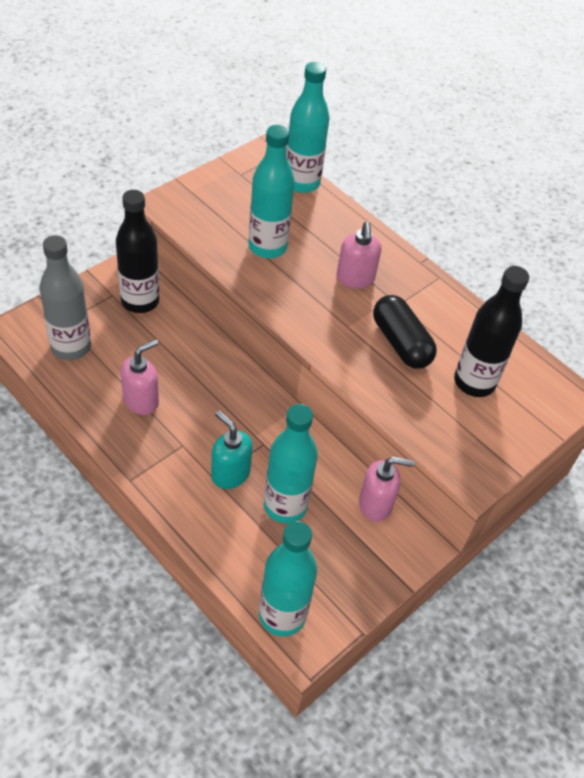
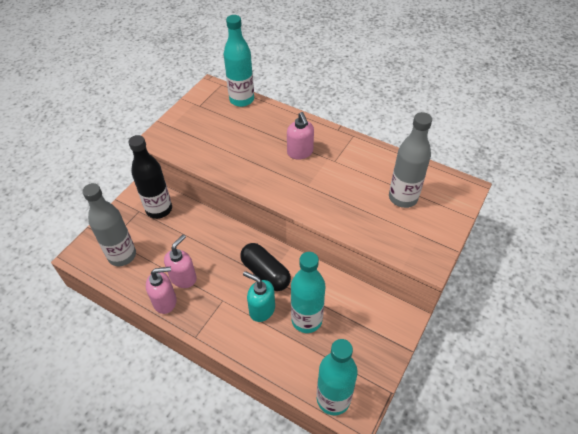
camera: 10 degrees left, 0 degrees up
(267, 247) = (235, 148): turquoise bottle -> none
(376, 505) = (365, 299): pink soap dispenser -> pink soap dispenser (165, 301)
(401, 343) = (346, 186): black capsule -> black capsule (265, 273)
(474, 382) = (403, 198): black bottle -> grey bottle

